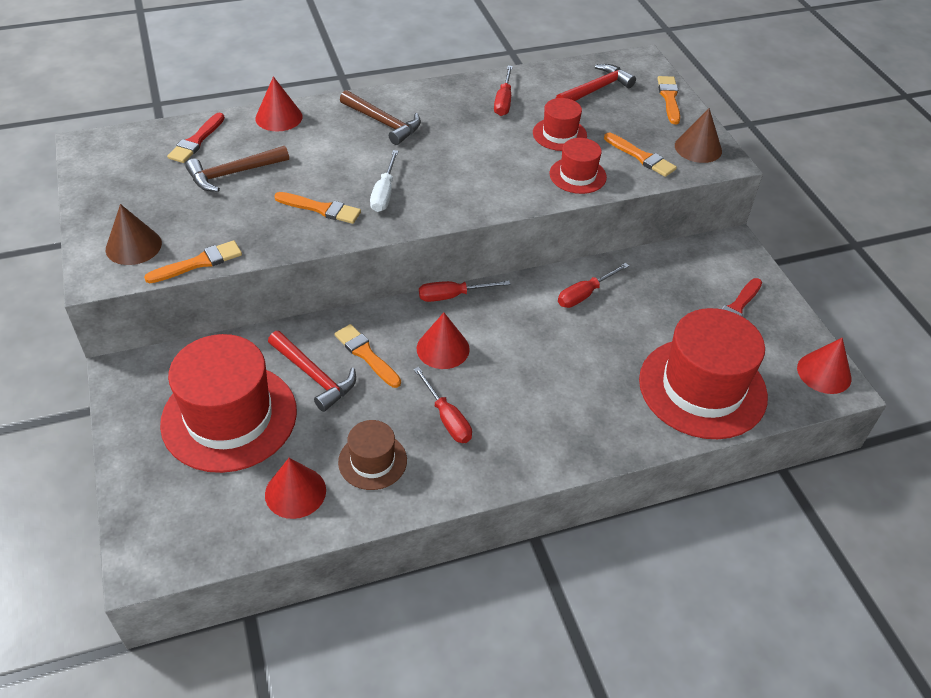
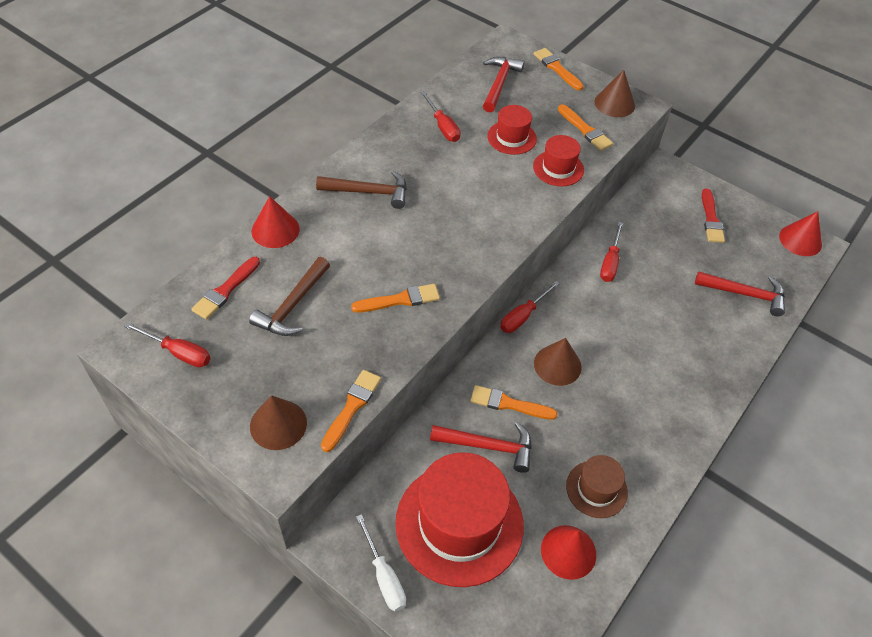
camera: 35 degrees left, 5 degrees up
(196, 141) = (225, 290): red brush -> red brush turned 45 degrees clockwise
(384, 193) = (435, 258): white screwdriver -> white screwdriver (384, 576)
(443, 348) = (557, 365): red cone -> brown cone
(447, 418) = (613, 420): red screwdriver -> red screwdriver (178, 352)
(641, 157) = (585, 130): orange brush -> orange brush turned 45 degrees clockwise
(702, 388) = (745, 294): red hat -> red hammer

